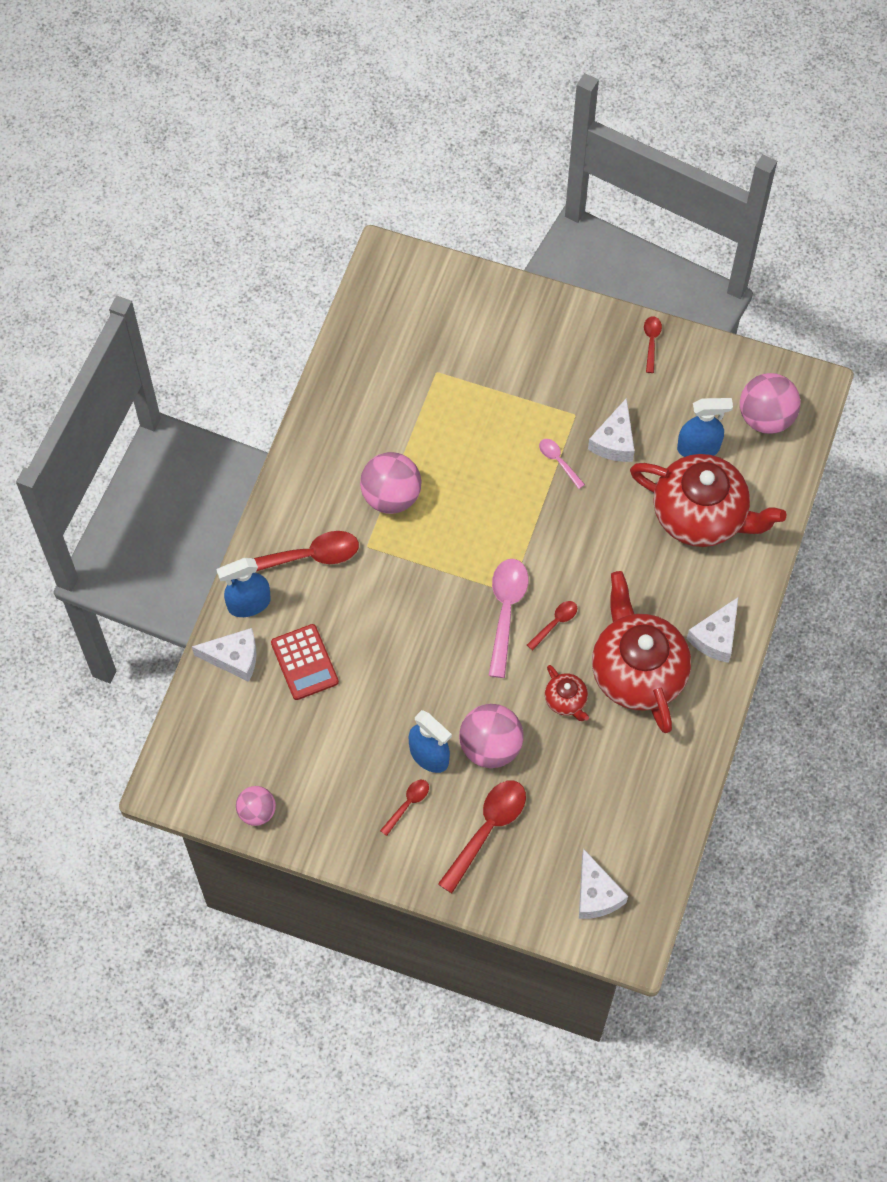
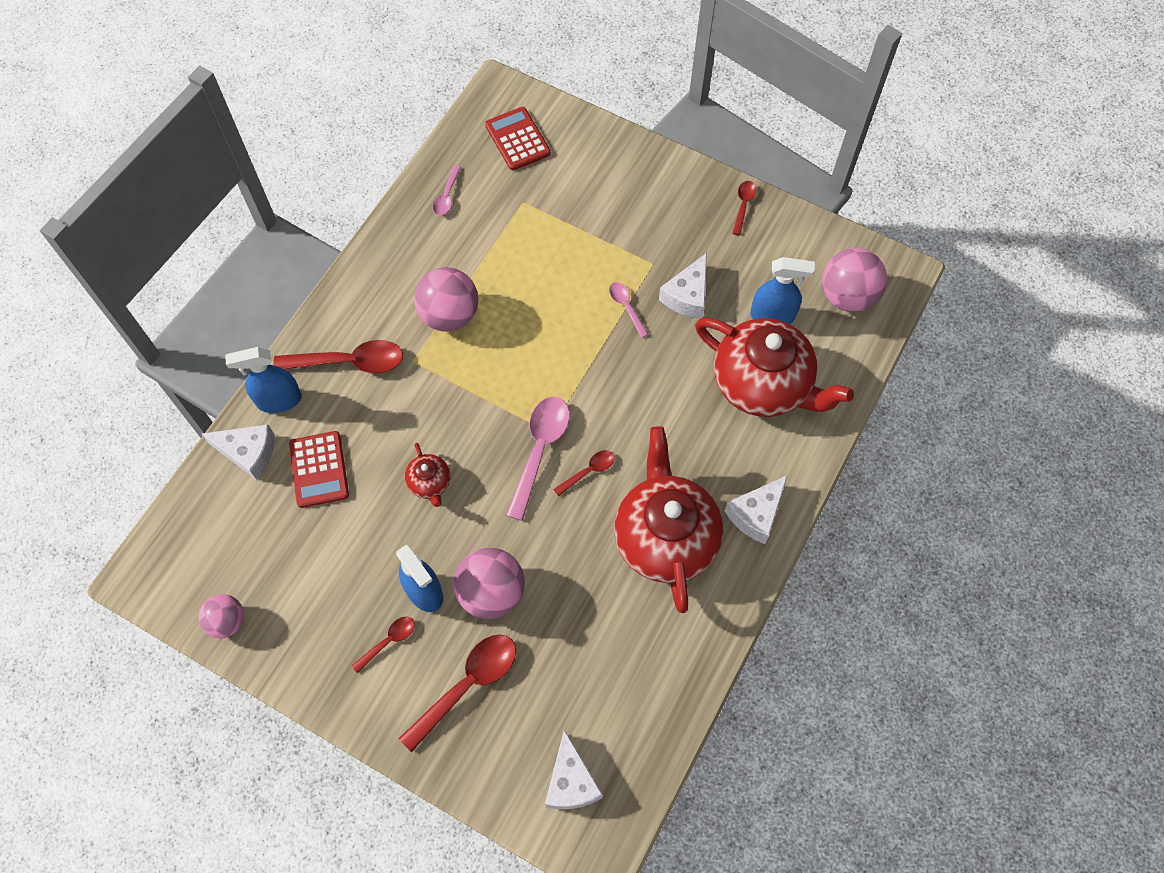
camera: 10 degrees right, 0 degrees up
(360, 377) = (447, 196): none -> pink spoon
(416, 307) = (517, 139): none -> red calculator
(566, 700) = (583, 556): red teapot -> red teapot (430, 483)

